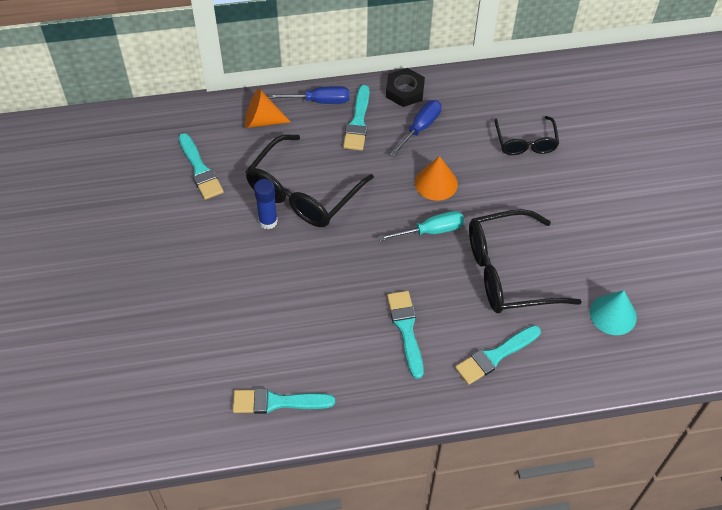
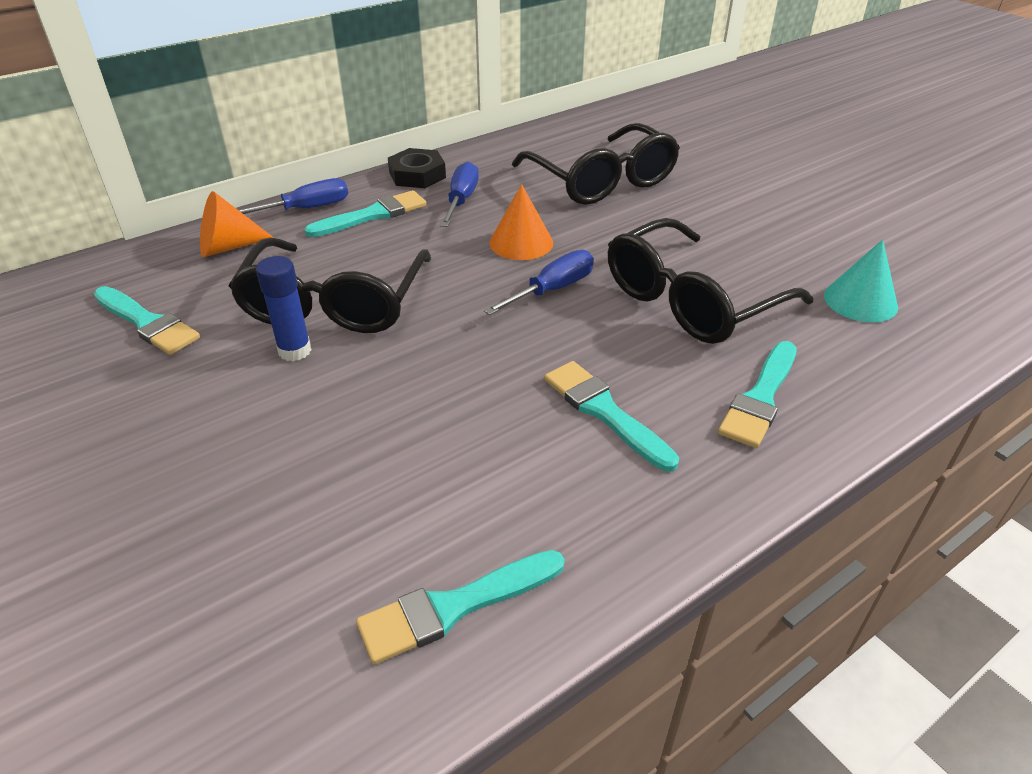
camera: 25 degrees left, 15 degrees down
(358, 122) = (373, 215): turquoise brush -> turquoise brush turned 105 degrees counterclockwise
(432, 231) = (553, 289): turquoise screwdriver -> blue screwdriver
(525, 143) = (602, 181): black glasses -> black glasses, size x1.70

